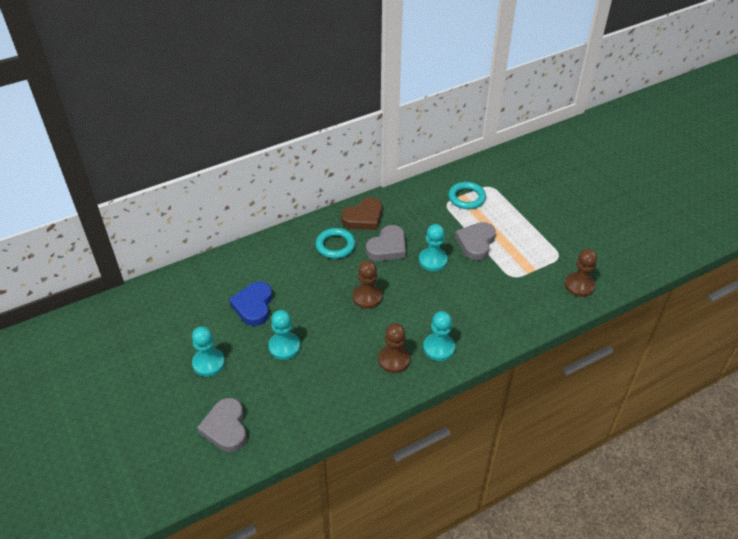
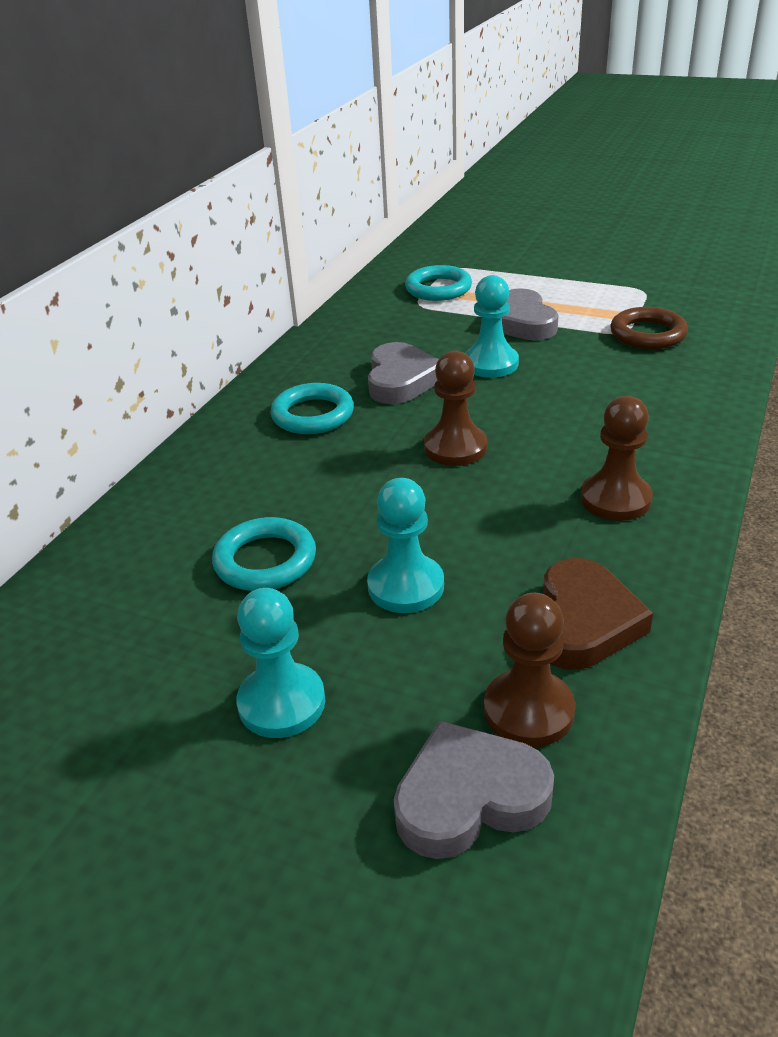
camera: 35 degrees left, 10 degrees down
(226, 428) = (469, 797): grey heart -> grey heart turned 120 degrees clockwise
(253, 306) = (265, 560): blue heart -> turquoise ring
(363, 217) = (314, 366): brown heart -> brown heart (583, 622)
(439, 348) = (655, 449): turquoise pawn -> none
(521, 285) = (647, 334): none -> brown ring
(579, 285) = (713, 304): brown pawn -> brown pawn (528, 710)

